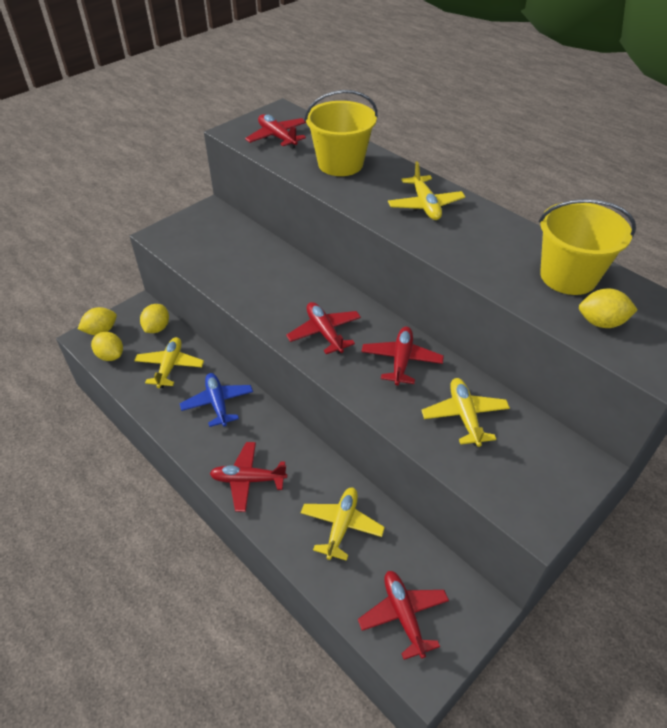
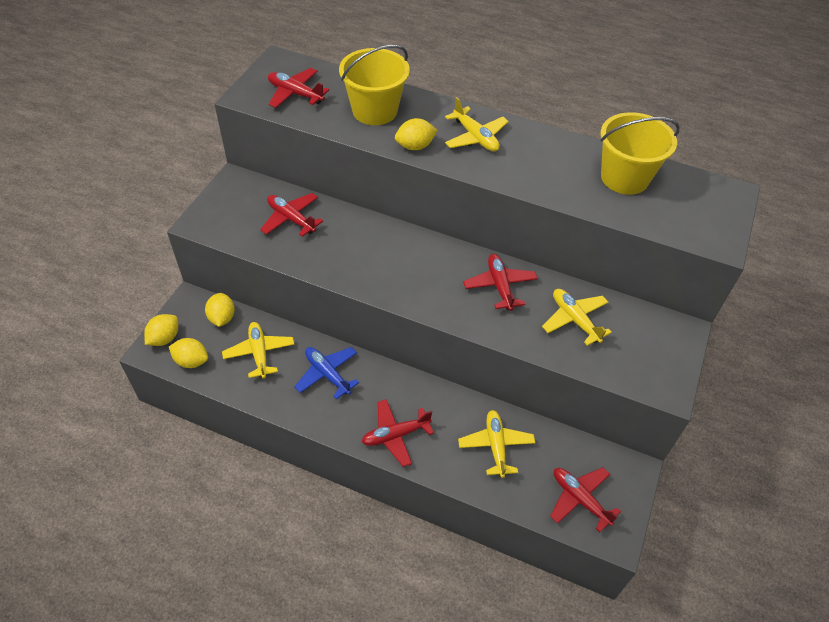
camera: 25 degrees left, 5 degrees up
(324, 333) = (420, 279): red plane -> red plane (291, 219)
(601, 322) = (667, 213): yellow lemon -> yellow lemon (415, 146)

